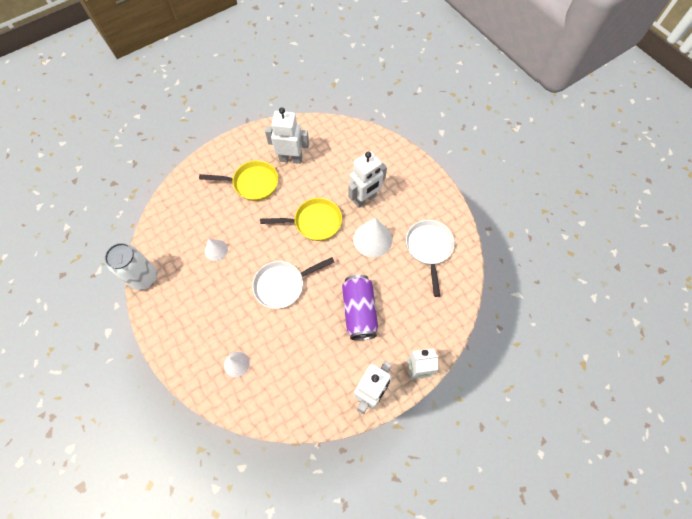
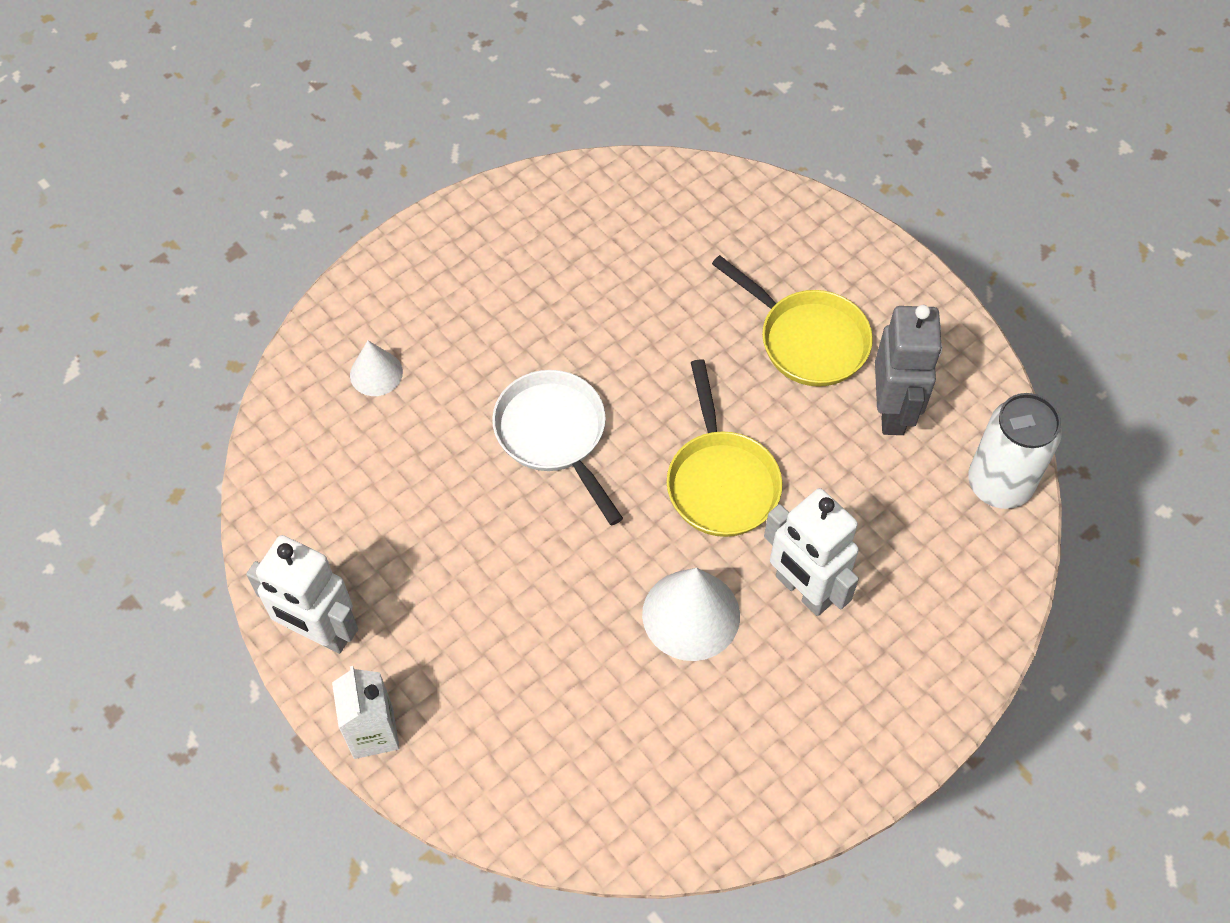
camera: 85 degrees right, 5 degrees down
(144, 278) = (550, 183): white can -> white can (999, 484)
(216, 250) = (626, 296): white cone -> none
(252, 183) = (807, 340): yellow pan -> yellow pan turned 45 degrees counterclockwise
(291, 159) = (892, 411): white robot -> grey robot
(359, 311) = (501, 597): purple can -> none
(429, 248) = (680, 752): white pan -> none

